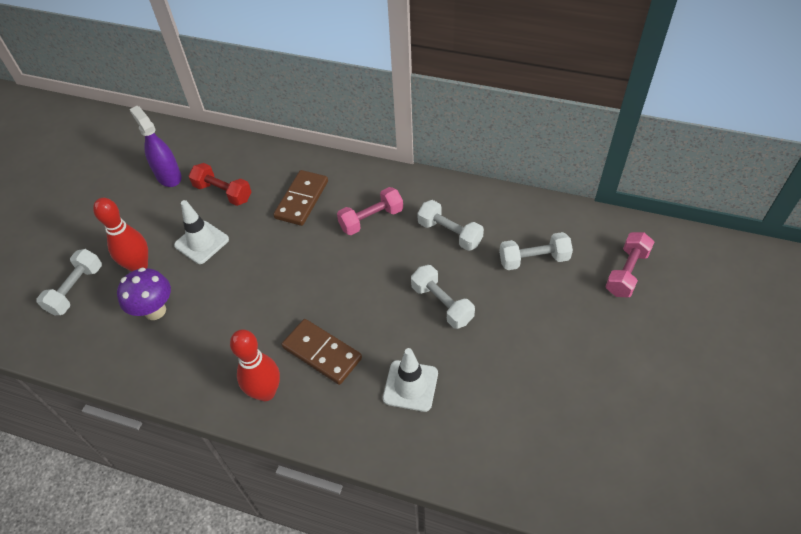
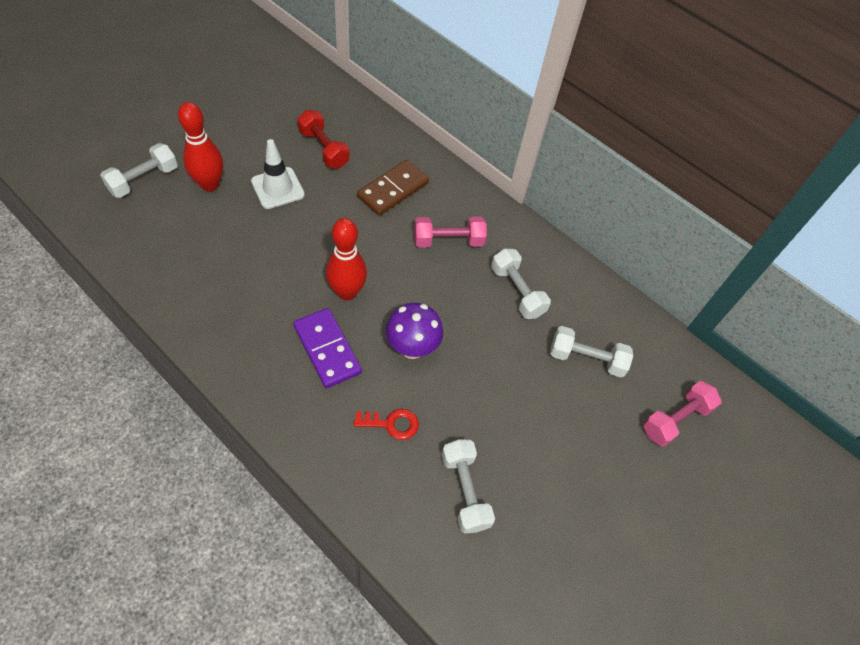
camera: 15 degrees right, 5 degrees up
(155, 311) = (200, 233): purple mushroom -> purple mushroom (412, 348)
(168, 176) = (283, 110): purple spray bottle -> none
(265, 392) = (255, 360): red bowling pin -> red bowling pin (347, 292)
(322, 353) = (327, 349): brown domino -> purple domino
(410, 386) = (391, 423): white traffic cone -> red key
(442, 304) = (468, 358): white dumbbell -> white dumbbell (464, 491)

